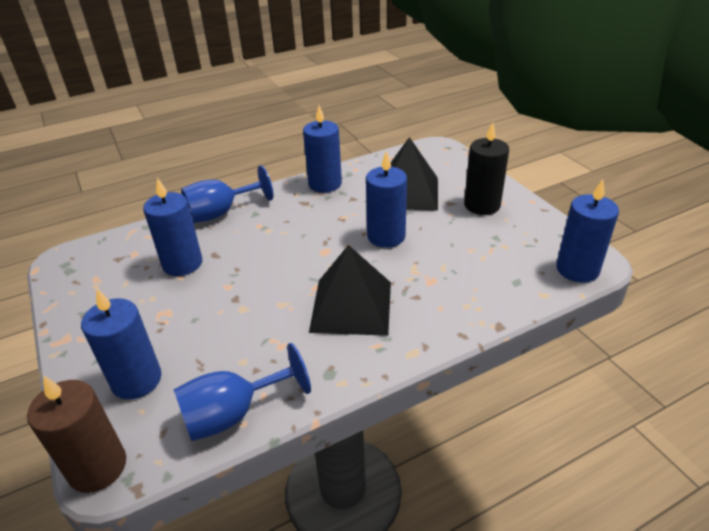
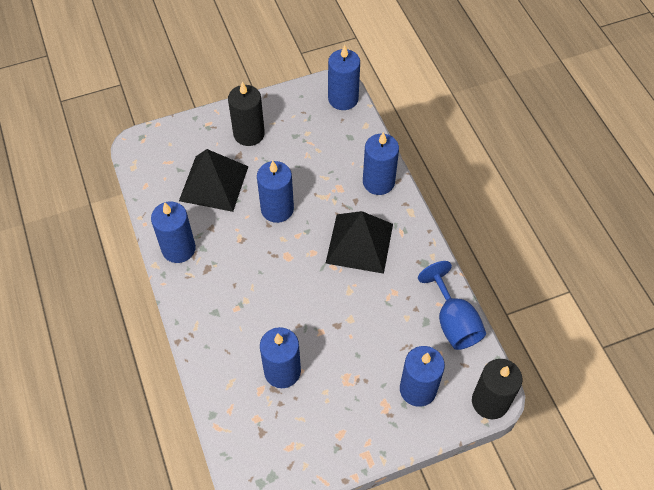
camera: 85 degrees left, 20 degrees up
(97, 467) = (490, 401): brown candle -> black candle
(221, 213) = (205, 343): blue goblet -> none
(452, 315) = (378, 182): none -> blue candle

